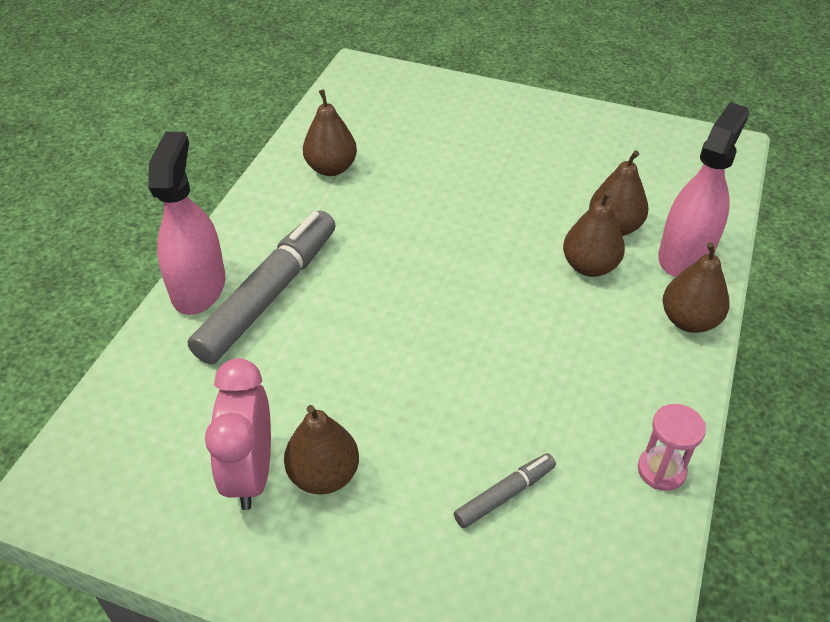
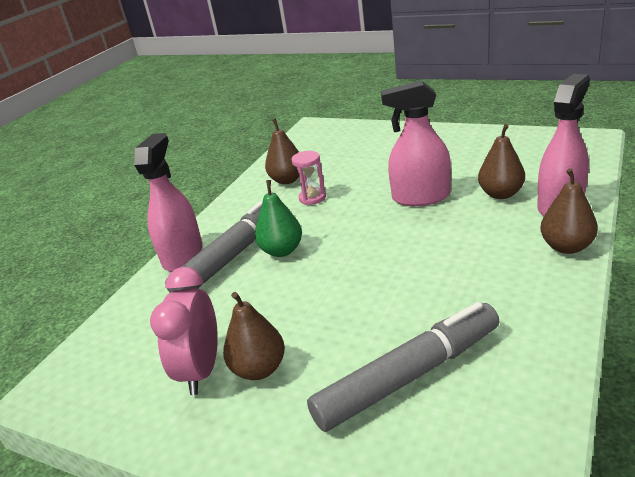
camera: 10 degrees right, 15 degrees down
(335, 292) = (282, 250): none -> green pear
(505, 495) = (409, 376): grey marker -> grey marker, size x2.11
(513, 221) = (421, 197): none -> pink spray bottle
(589, 266) = (481, 219): brown pear -> none
(661, 470) = (548, 351): pink hourglass -> pink hourglass (312, 198)

